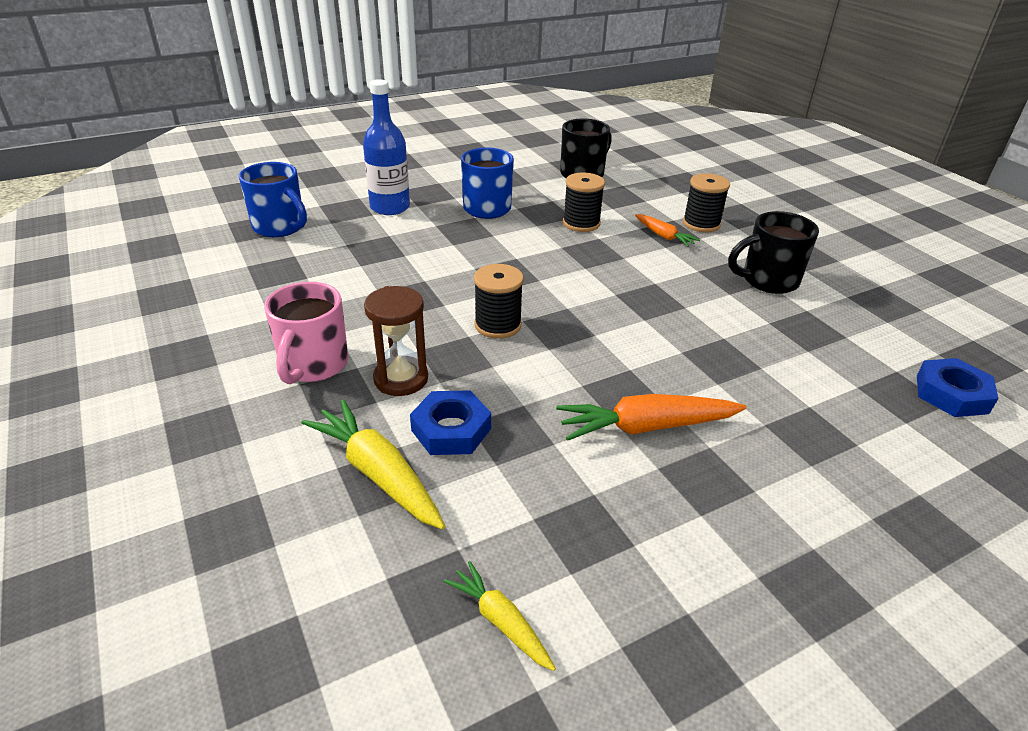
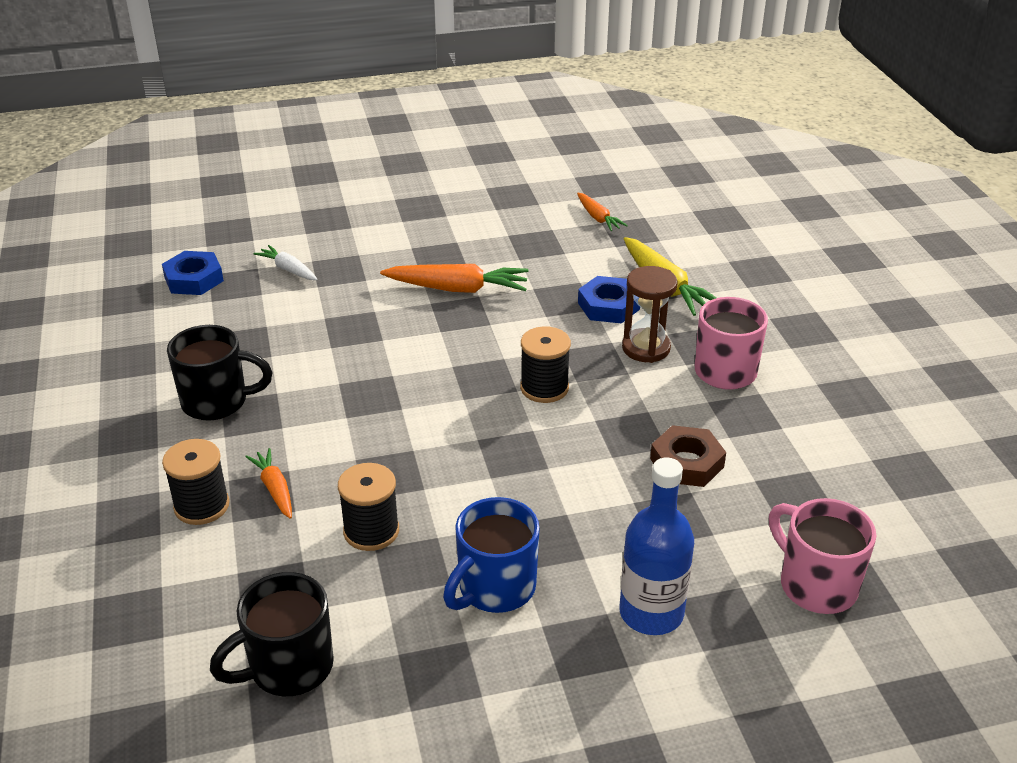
camera: 165 degrees left, 0 degrees up
(280, 227) = (815, 585): blue mug -> pink mug
(362, 282) = (687, 463): none -> brown nut
(500, 621) = (598, 218): yellow carrot -> orange carrot
(868, 425) = (288, 269): none -> white carrot

